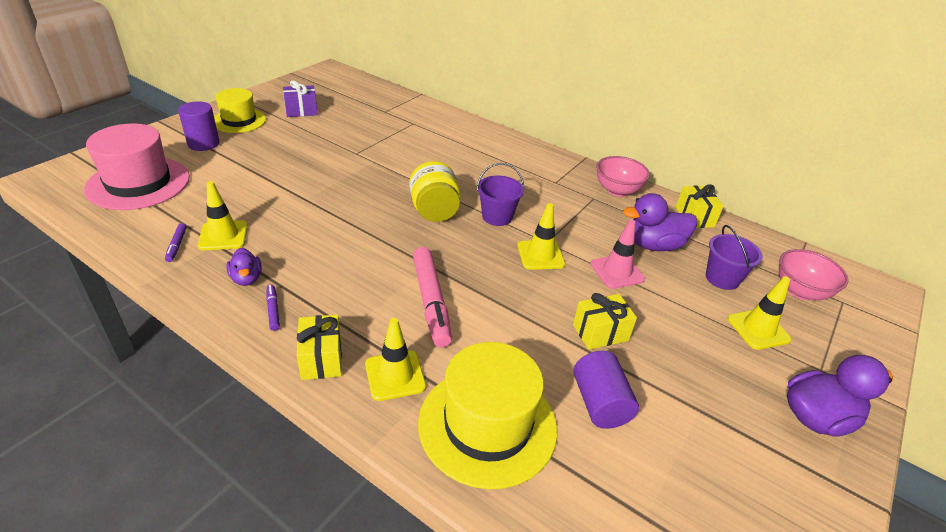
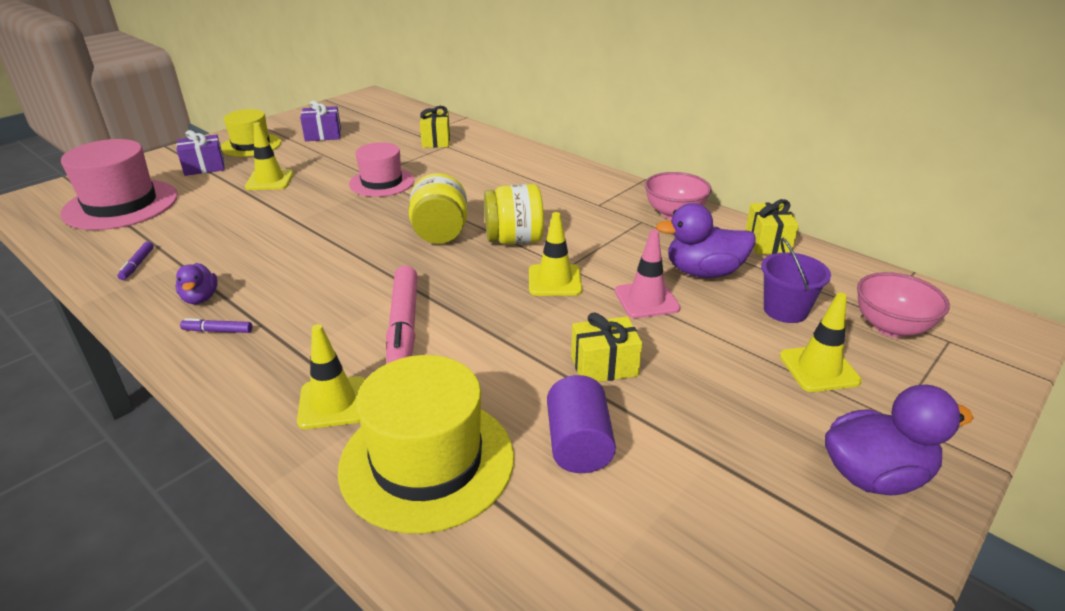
camera: 10 degrees right, 5 degrees down
(203, 144) = (204, 167): purple cylinder -> purple gift
(223, 235) = (191, 255): yellow traffic cone -> yellow traffic cone (270, 180)
(273, 310) = (218, 331): purple marker -> purple marker turned 75 degrees counterclockwise
(321, 359) = (254, 382): yellow gift -> yellow gift (436, 140)
(368, 160) = (381, 182): none -> pink hat
(497, 217) = (514, 240): purple bucket -> yellow jar

